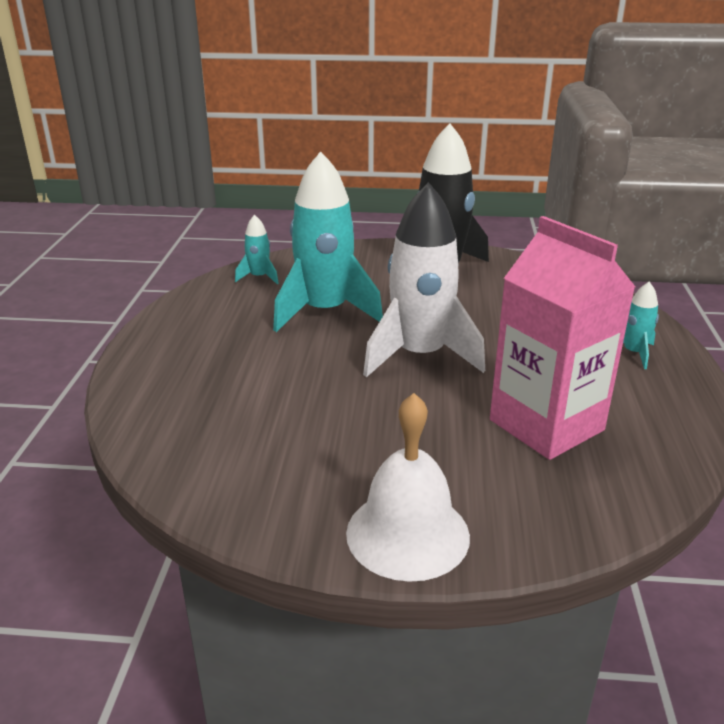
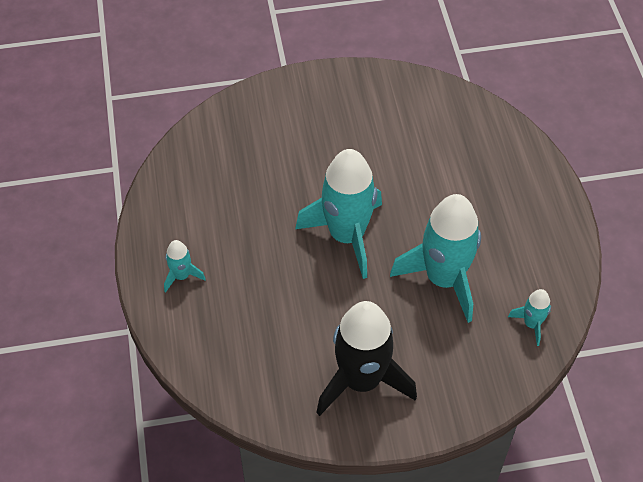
camera: 165 degrees right, 25 degrees up
(407, 534) = (316, 88): white bell -> none
(420, 355) = (346, 235): white rocket -> turquoise rocket
(546, 425) = (248, 181): pink carton -> none

